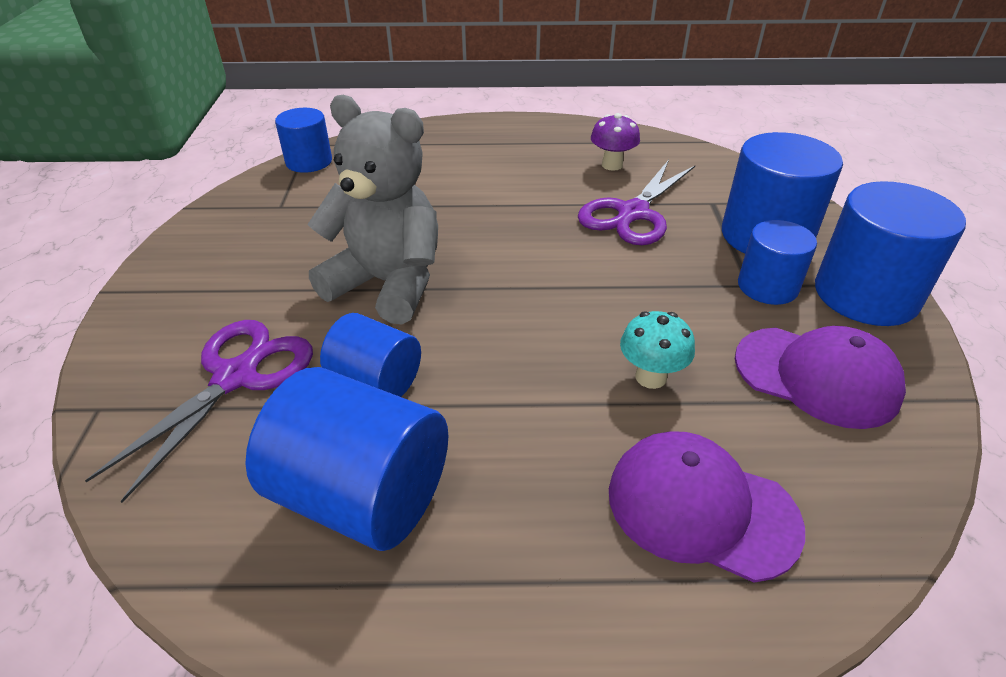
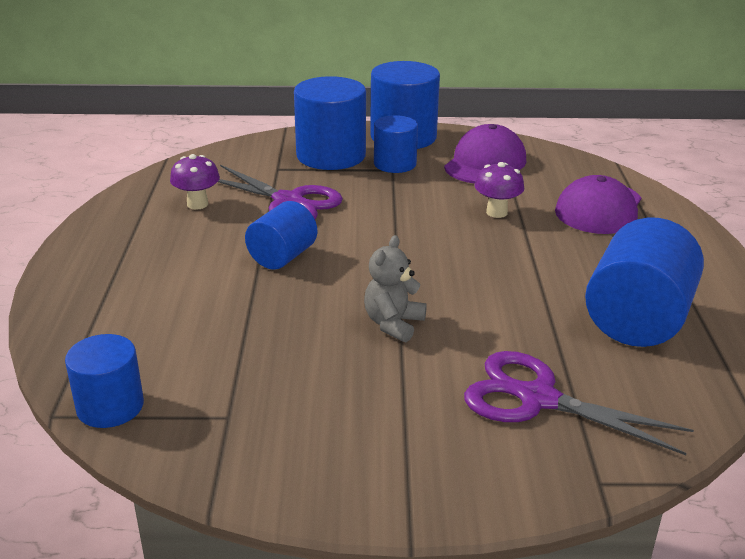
camera: 90 degrees left, 10 degrees down
(376, 381) = (526, 322): blue cylinder -> blue cylinder (282, 257)
(388, 284) = (393, 324): grey teddy bear -> grey teddy bear, size x0.51
(650, 377) = (496, 212): turquoise mushroom -> purple mushroom

